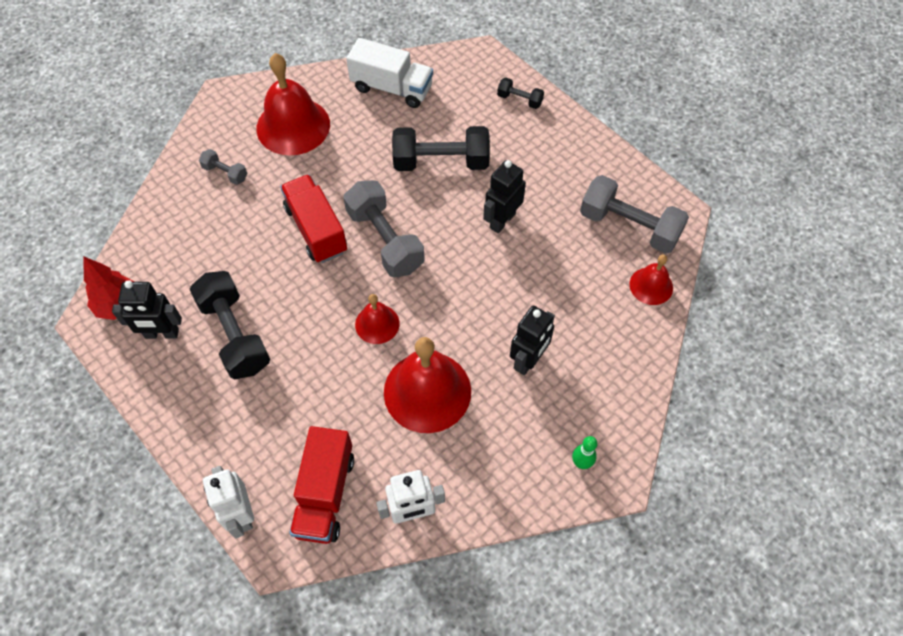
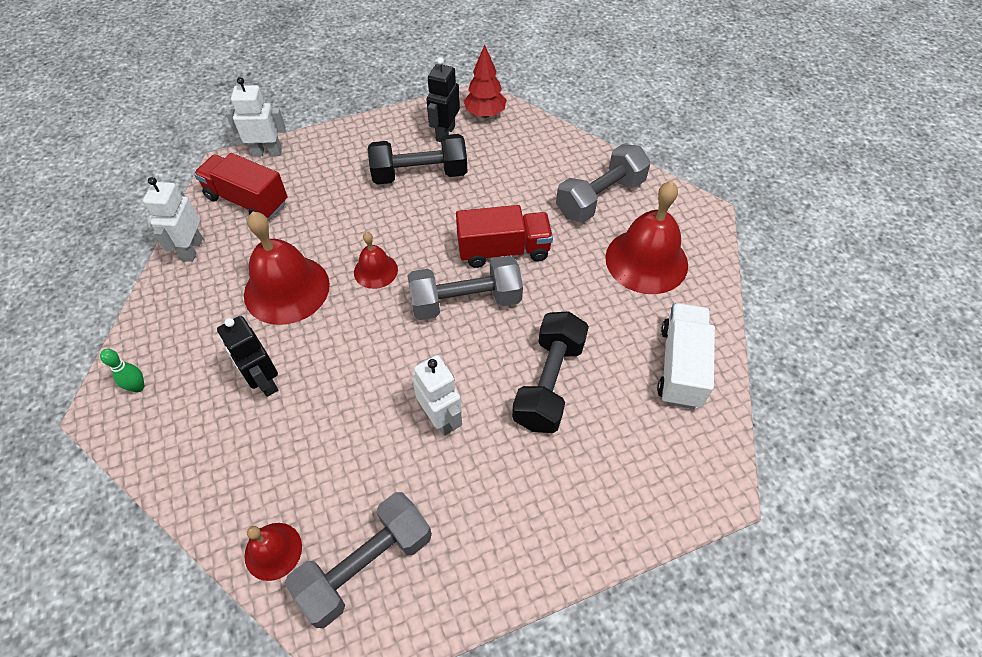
camera: 110 degrees right, 5 degrees down
(225, 173) = (600, 198): grey dumbbell -> grey dumbbell, size x2.05
(392, 88) = (680, 366): white truck -> white truck turned 150 degrees clockwise
(502, 221) = (441, 418): black robot -> white robot
(519, 100) = (622, 510): black dumbbell -> none

